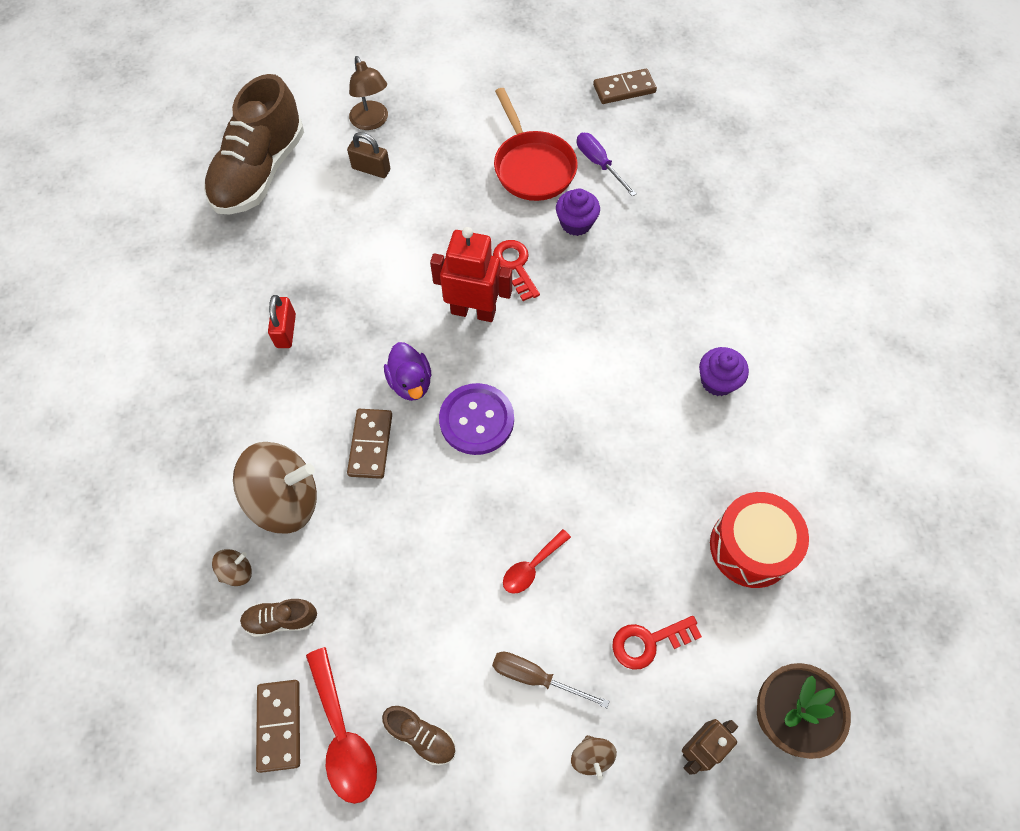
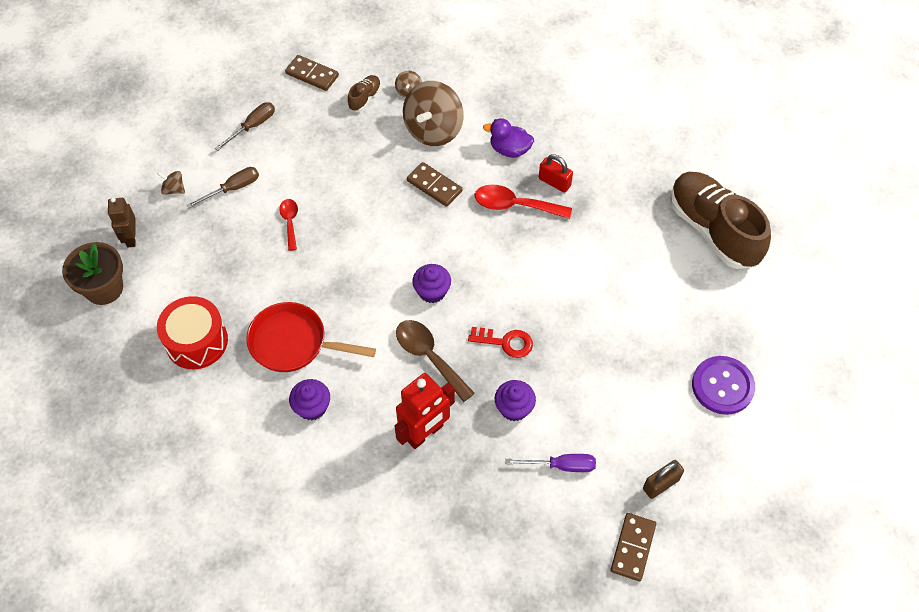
camera: 125 degrees right, 5 degrees down
(343, 735) = (283, 96): red spoon -> red spoon (514, 205)
(371, 169) = (668, 301): brown padlock -> brown padlock (661, 484)
(372, 122) = (720, 327): brown lamp -> none
(410, 382) = (460, 228): purple duck -> purple duck (509, 150)
(421, 736) = (253, 126): brown shoe -> brown screwdriver
(473, 311) = (487, 294): red robot -> red robot (425, 433)
(476, 420) = (404, 248): purple button -> purple button (722, 386)
(509, 360) = (432, 291): none -> purple cupcake
(532, 167) = (593, 413): red pan -> red pan (294, 343)
(582, 318) = (429, 357): none -> brown spoon
(648, 642) = (199, 251): red key -> none

